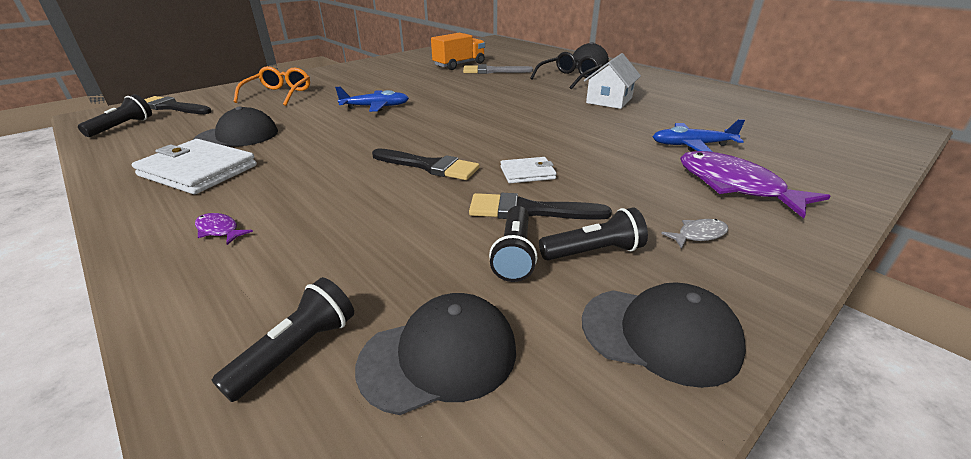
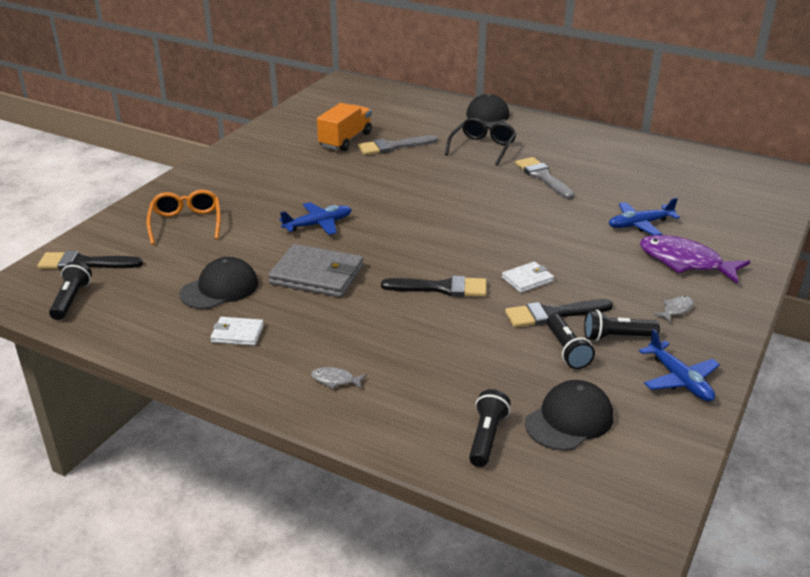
camera: 20 degrees left, 0 degrees up
(198, 170) = (237, 333): white wallet -> white wallet, size x0.53
(219, 230) = (335, 380): purple fish -> grey fish
(328, 139) = (317, 275): none -> grey wallet
(594, 252) = (616, 337): black flashlight -> black flashlight turned 150 degrees counterclockwise
(609, 100) = (543, 177): white house -> grey brush
(660, 334) = (679, 379): black cap -> blue plane

